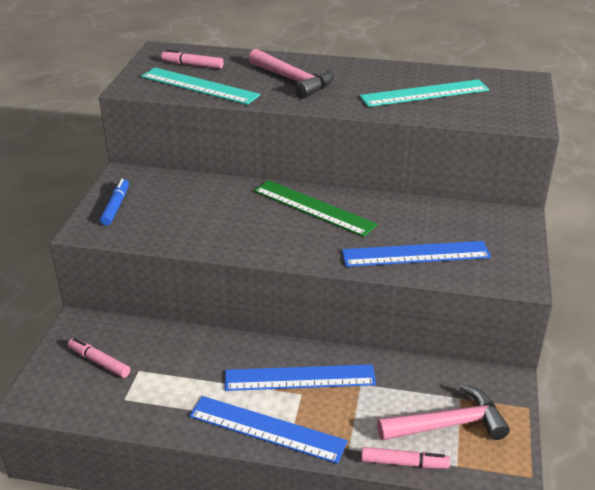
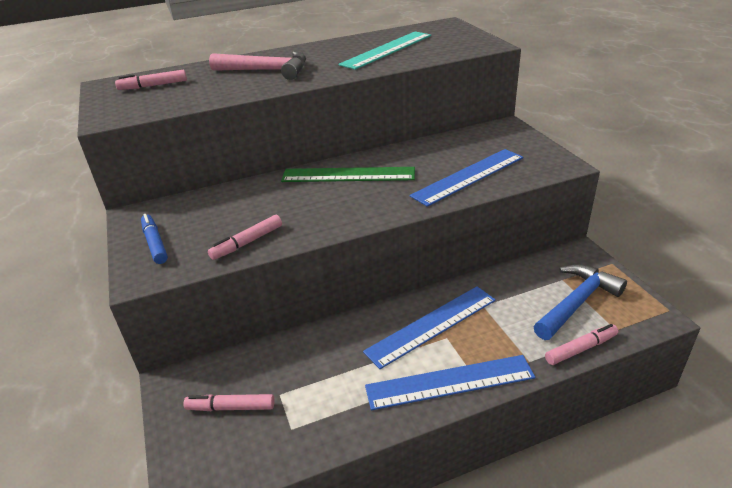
camera: 30 degrees left, 0 degrees up
(177, 235) = (247, 242): none -> pink marker
(199, 86) = (180, 98): turquoise ruler -> none
(448, 424) = (577, 302): pink hammer -> blue hammer

